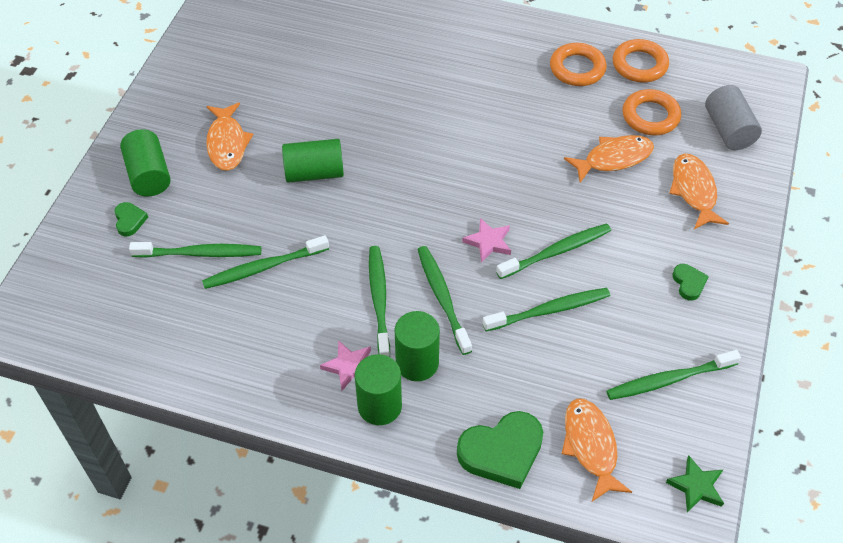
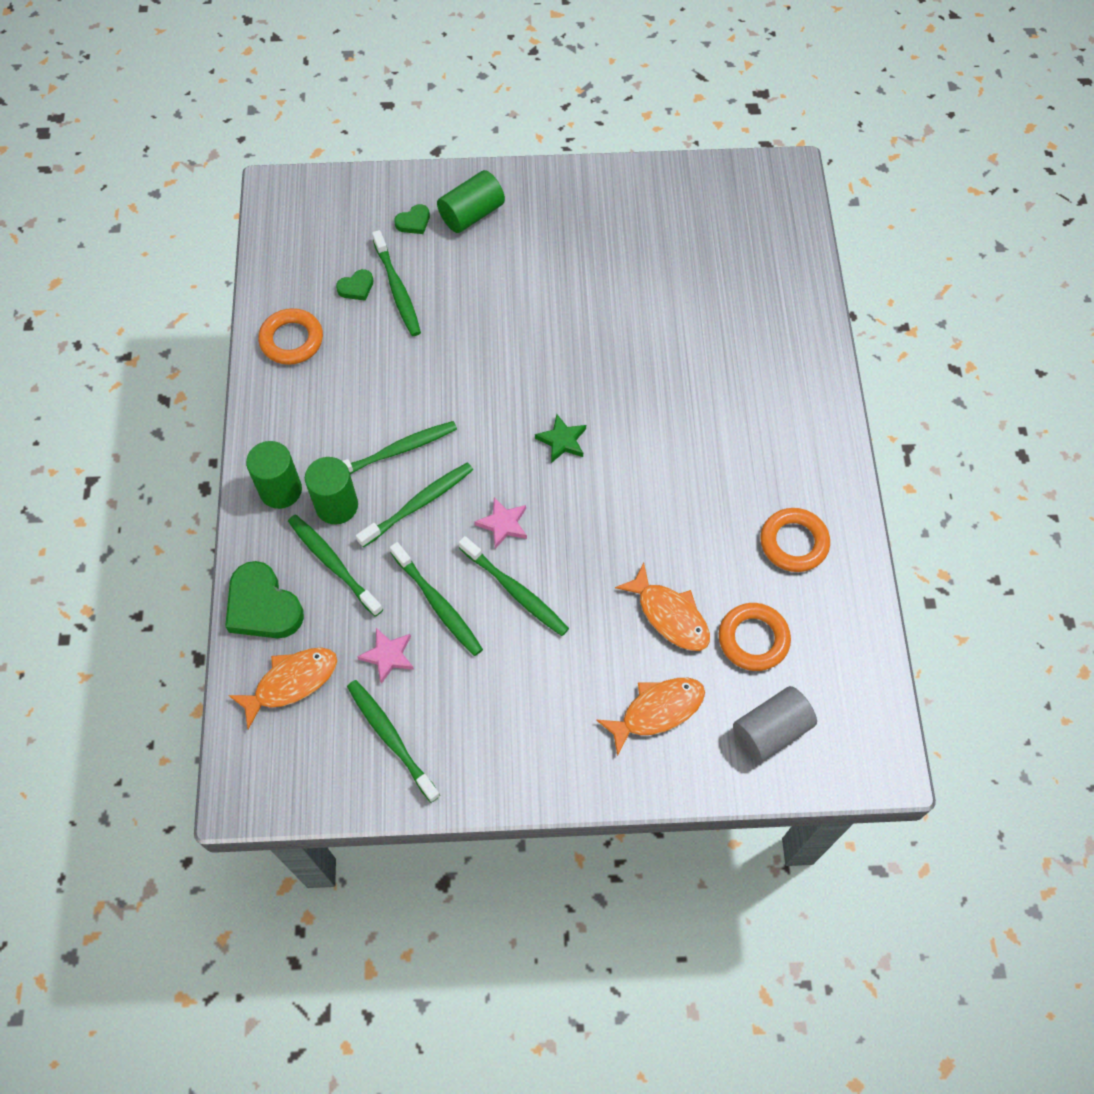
camera: 70 degrees right, 10 degrees up
(227, 143) = (536, 258): orange fish -> none
(263, 267) = (400, 344): green toothbrush -> green toothbrush (333, 563)
(314, 173) = (530, 343): green cylinder -> none
(348, 367) = (314, 451): pink star -> pink star (388, 656)
(639, 65) = (833, 608): orange ring -> orange ring (292, 340)
(689, 283) = (522, 732): green heart -> green heart (356, 287)
(696, 486) = (275, 790): green star -> green star (562, 441)

